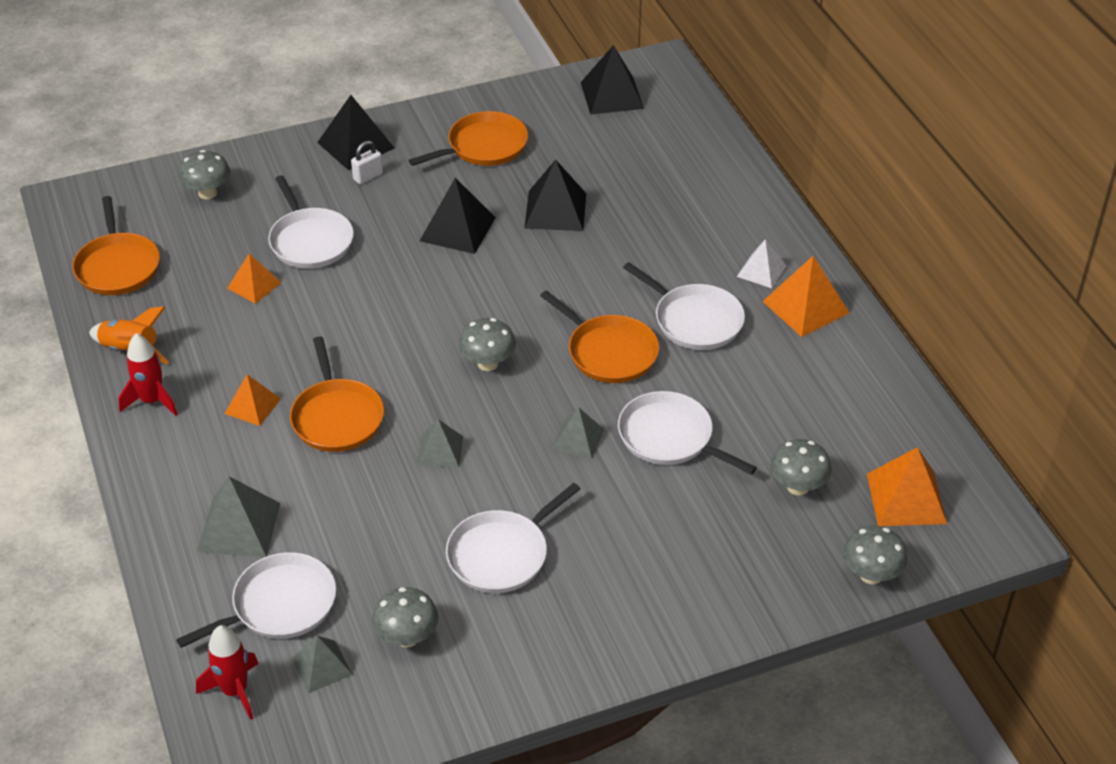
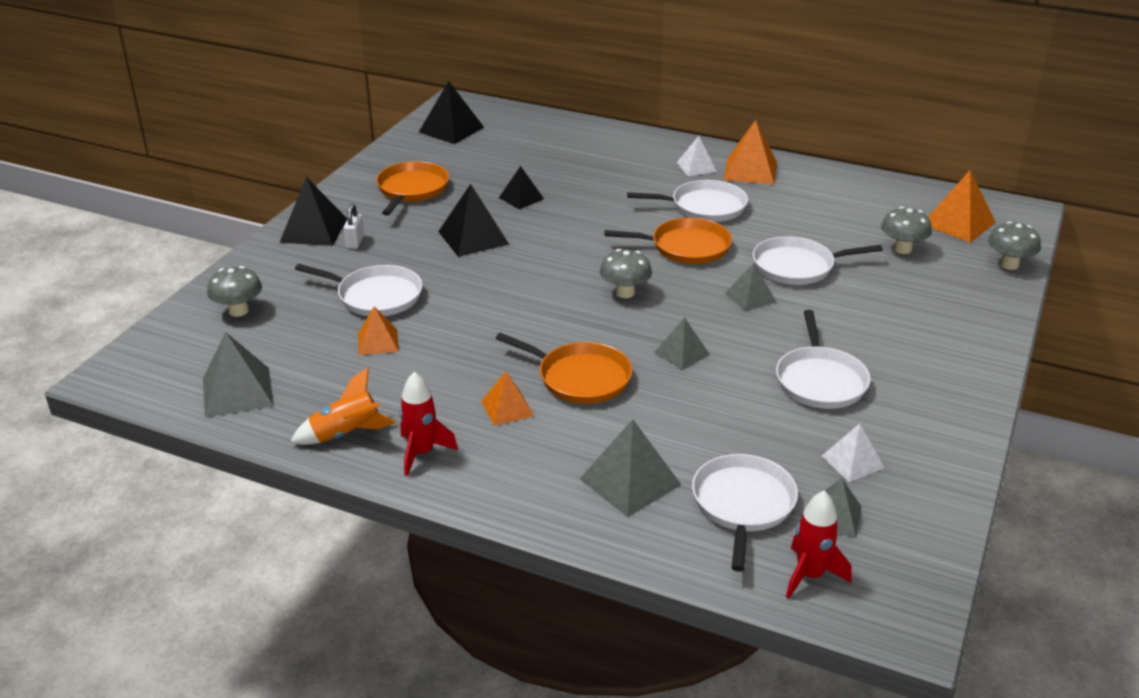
camera: 45 degrees left, 10 degrees down
(118, 266) = (237, 391): orange pan -> grey pyramid
(407, 637) = (852, 462): grey mushroom -> white pyramid
(555, 210) = (521, 198): black pyramid -> black pyramid, size x0.63

